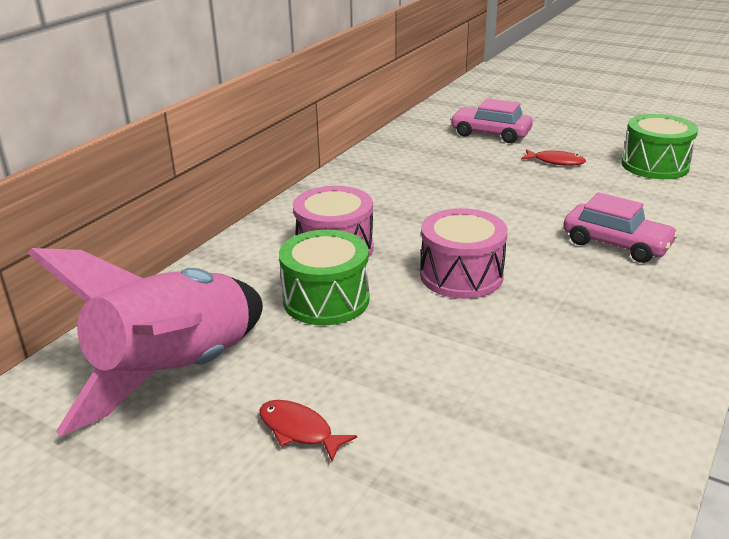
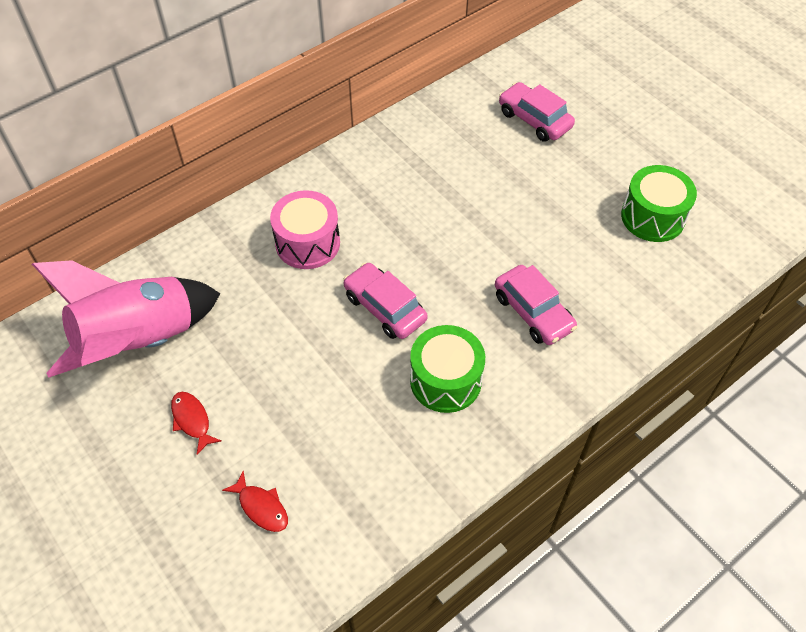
camera: 20 degrees right, 25 degrees up
(326, 300) = (271, 301): green drum -> green drum (445, 380)
(461, 275) = (384, 308): pink drum -> pink car
(556, 162) = (565, 183): red fish -> red fish (261, 507)

